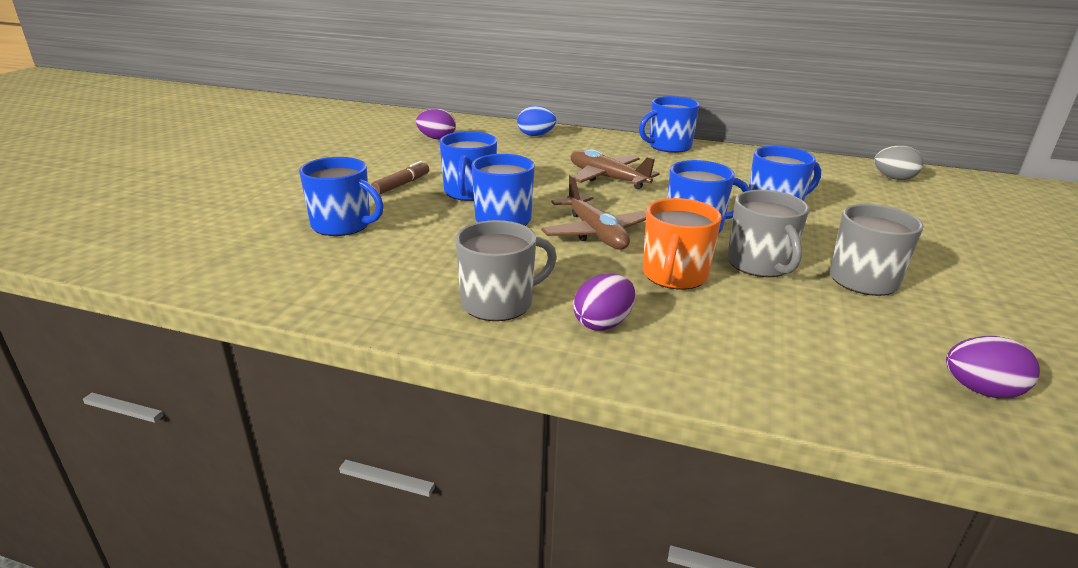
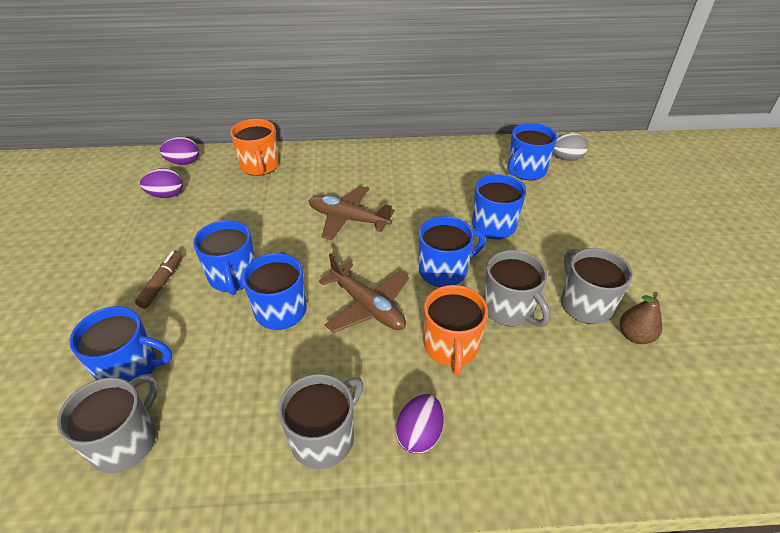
camera: 20 degrees left, 15 degrees up
(312, 264) = (125, 441): none -> grey mug
(536, 135) = (260, 166): blue egg -> orange mug
(668, 146) = (382, 155): blue mug -> blue mug (526, 170)
(919, 314) = (634, 336): none -> brown pear
(980, 390) = (697, 415): purple egg -> purple egg (183, 162)

